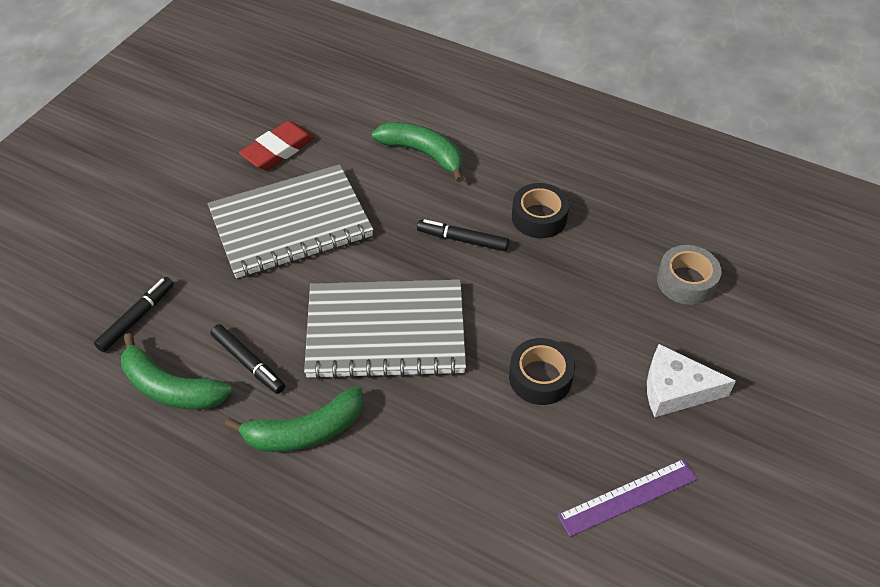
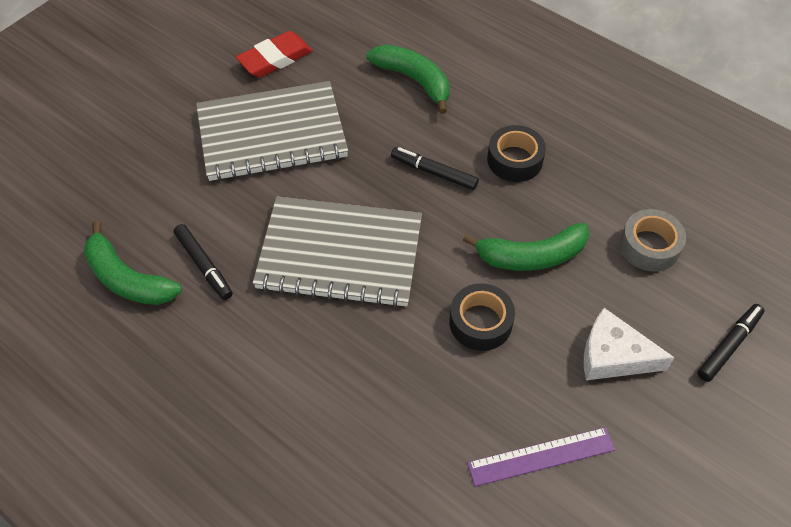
camera: 10 degrees right, 5 degrees up
(136, 318) = (110, 206): black marker -> black marker (728, 345)
(305, 431) = (243, 341): green banana -> green banana (531, 256)

